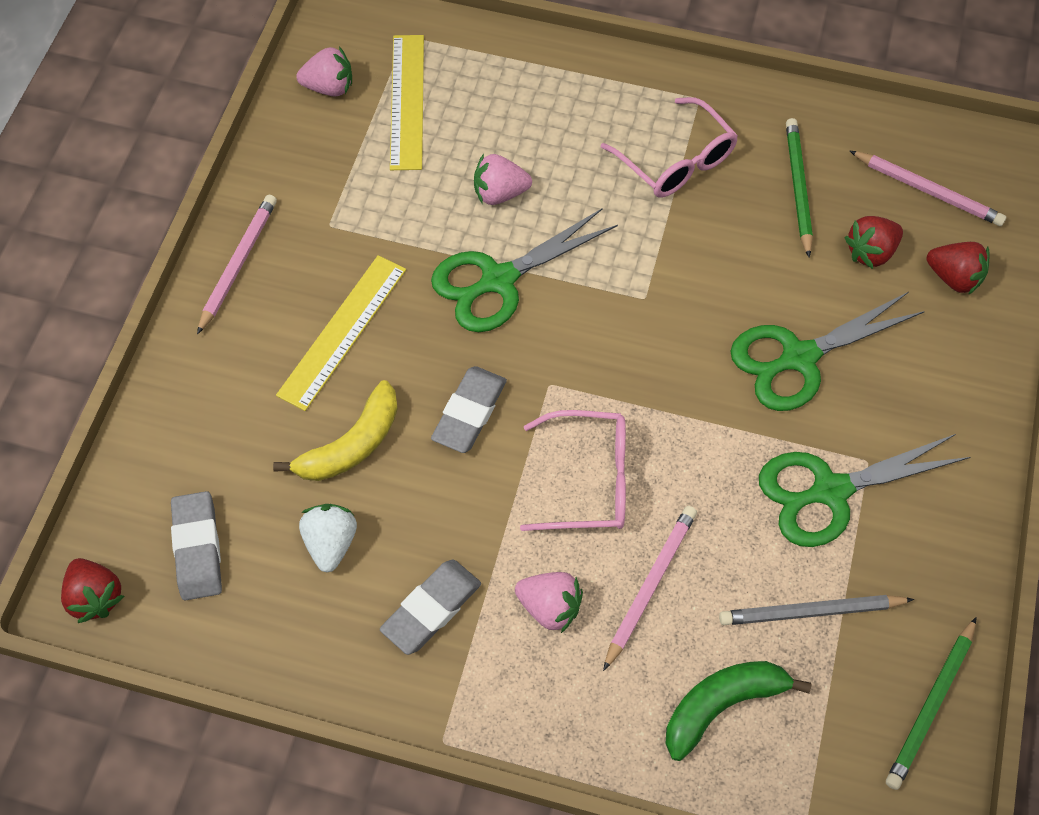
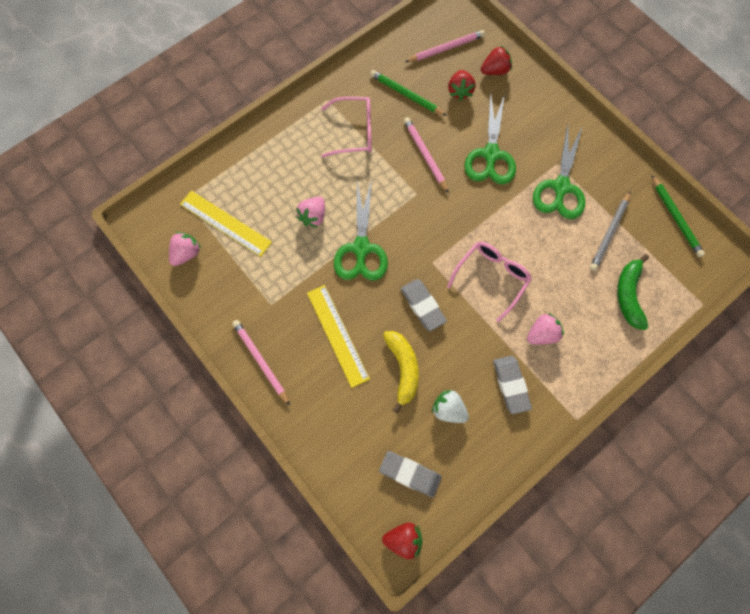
camera: 55 degrees left, 10 degrees up
(650, 585) = (558, 286): pink pencil -> pink pencil (425, 155)

